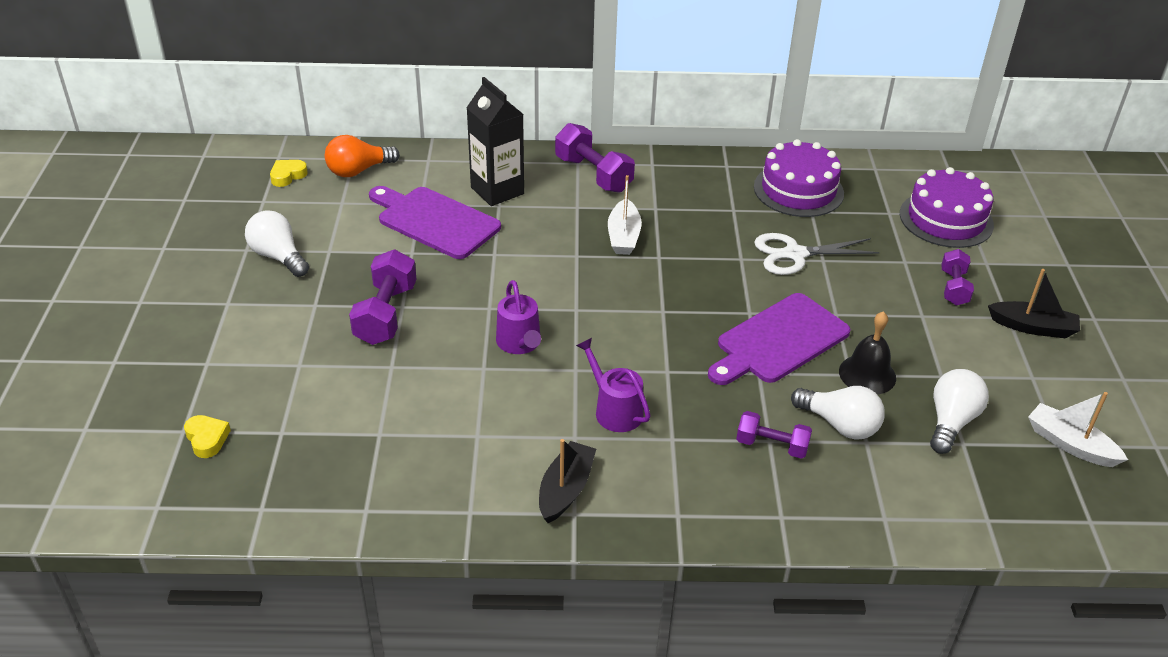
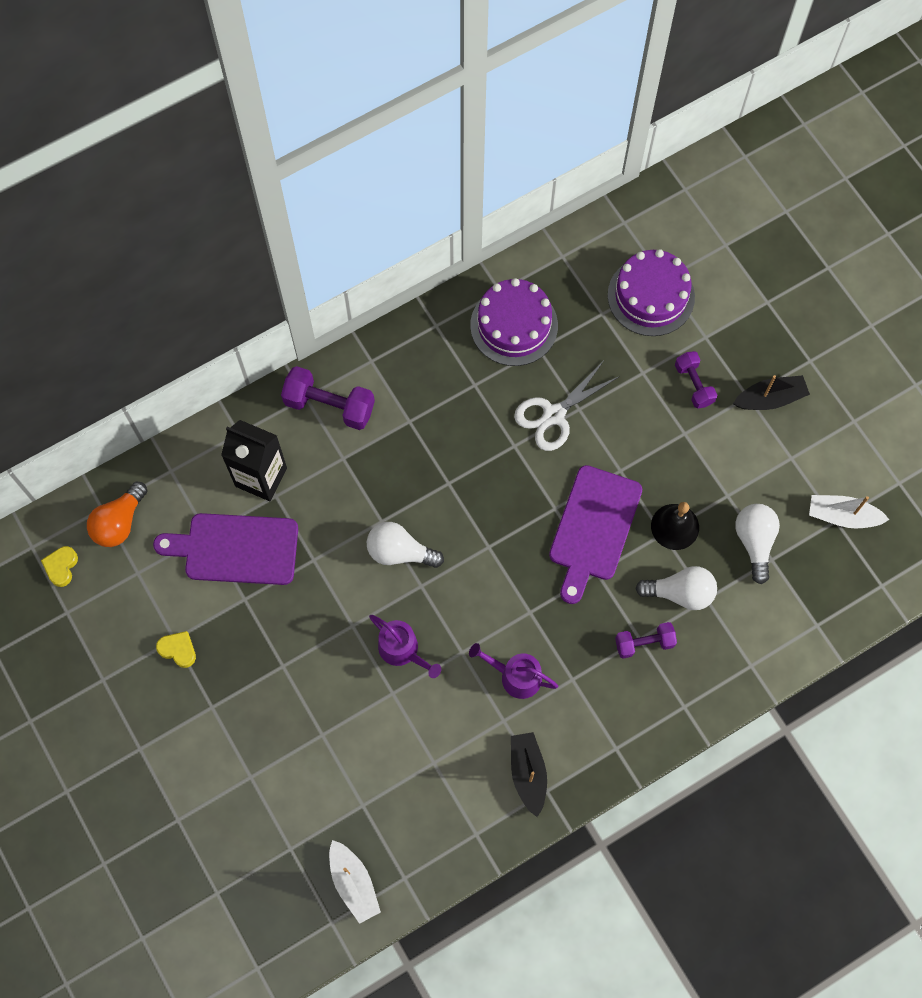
camera: 30 degrees left, 30 degrees up
(207, 439) = (241, 889): yellow heart -> yellow heart (178, 650)
(278, 257) = (137, 671): white light bulb -> white light bulb (400, 552)
(386, 314) = (276, 682): purple dumbbell -> none
(623, 236) = (405, 474): white boat -> white boat (353, 883)

